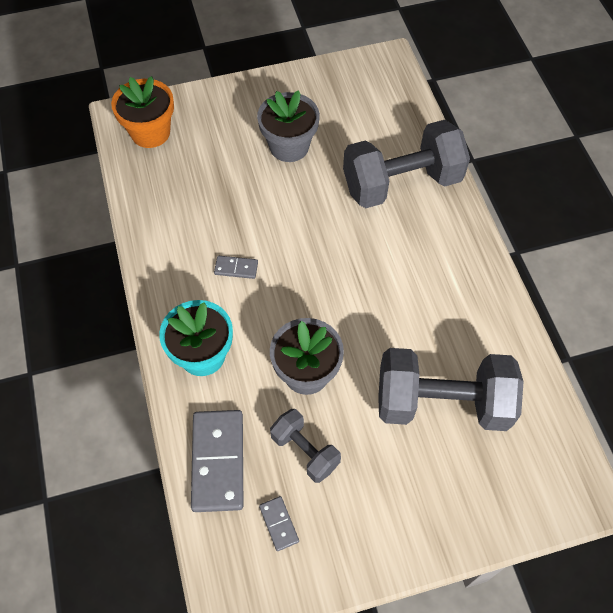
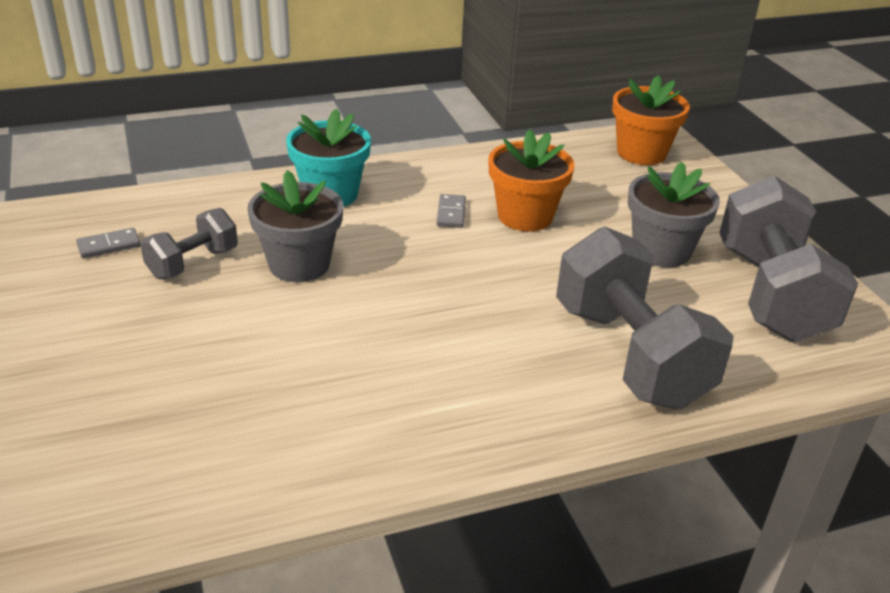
camera: 85 degrees right, 25 degrees down
(218, 461) = (196, 206): grey domino -> none
(242, 220) = (525, 216): none -> orange flower pot
(442, 403) = (236, 381): grey dumbbell -> grey dumbbell (771, 294)

